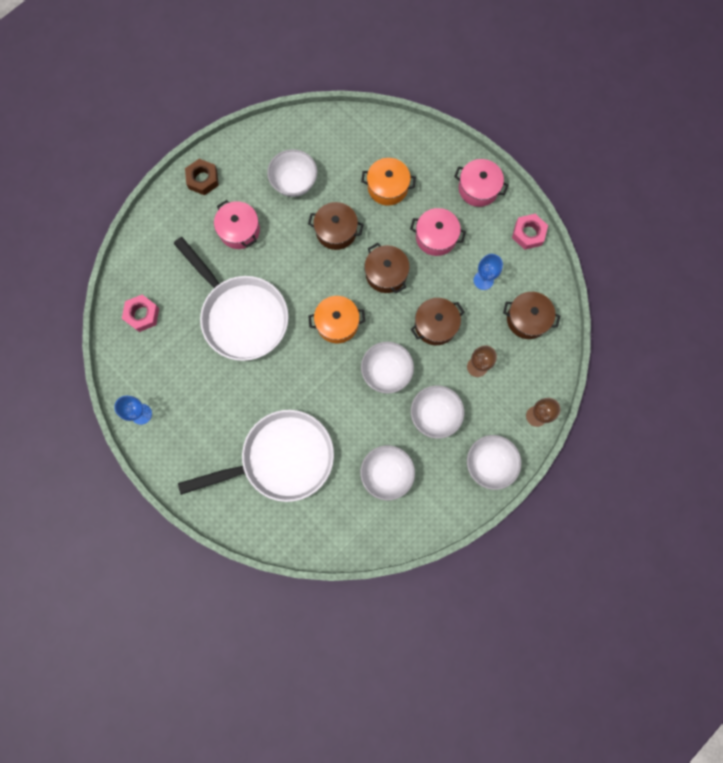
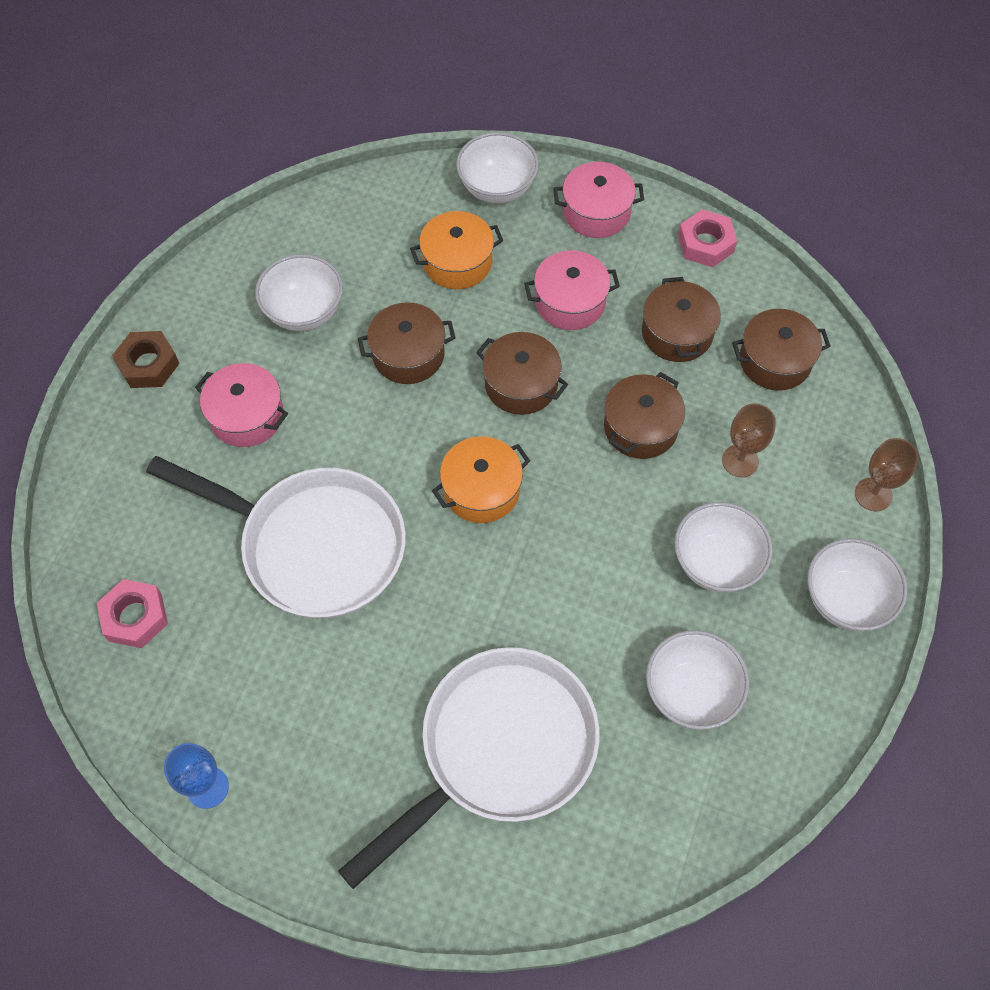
camera: 25 degrees left, 15 degrees down
(386, 372) = (601, 530): white bowl -> white bowl (497, 188)
(483, 280) = (677, 333): blue goblet -> brown pot

